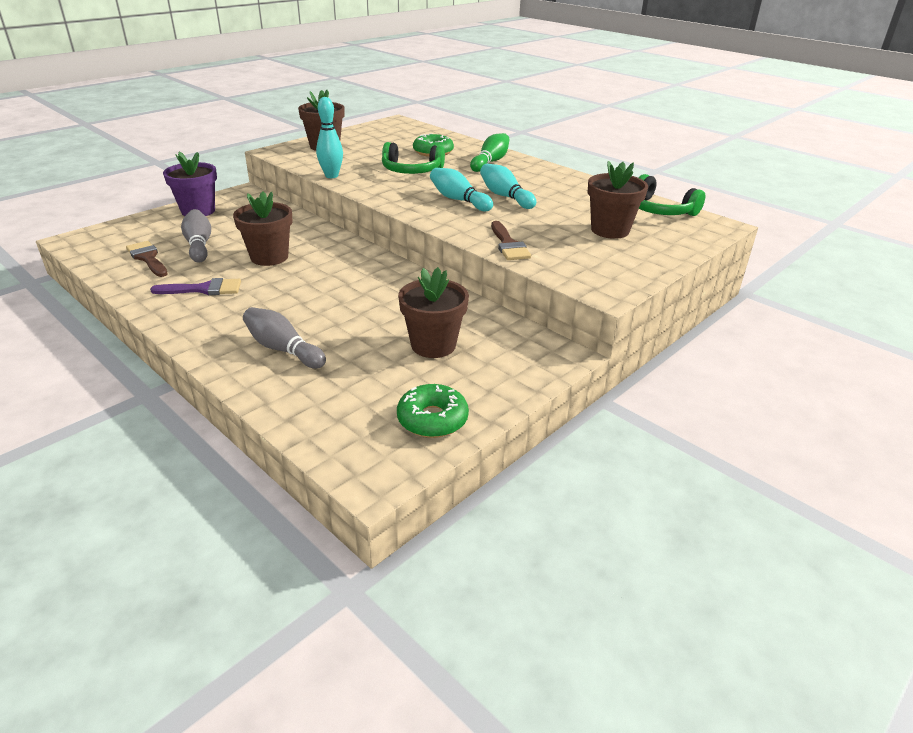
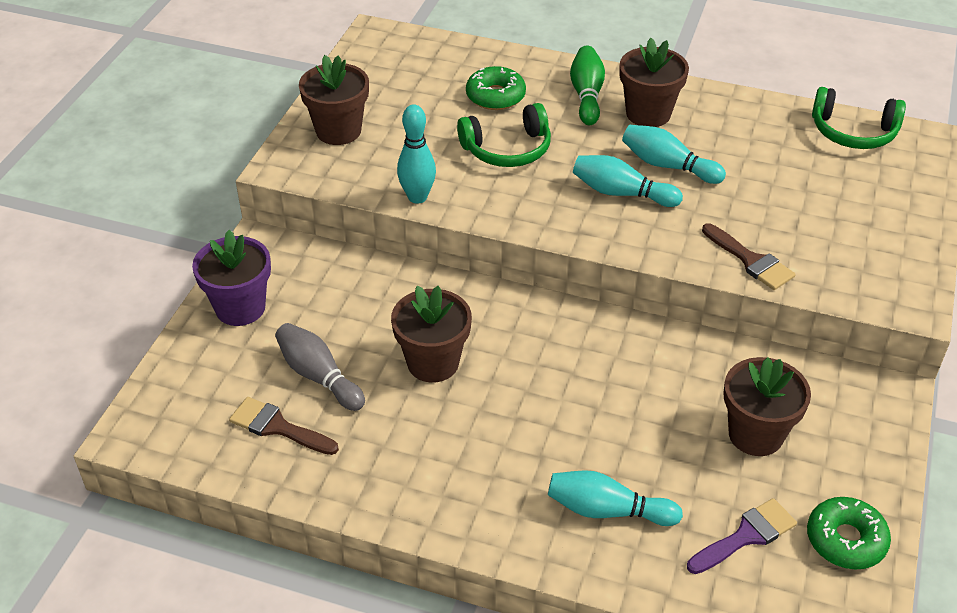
camera: 25 degrees left, 10 degrees up
(204, 289) = (413, 453): purple brush -> purple brush (746, 536)
(283, 349) = (607, 510): grey bowling pin -> turquoise bowling pin
(610, 230) = (832, 192): brown flower pot -> brown flower pot (648, 114)

